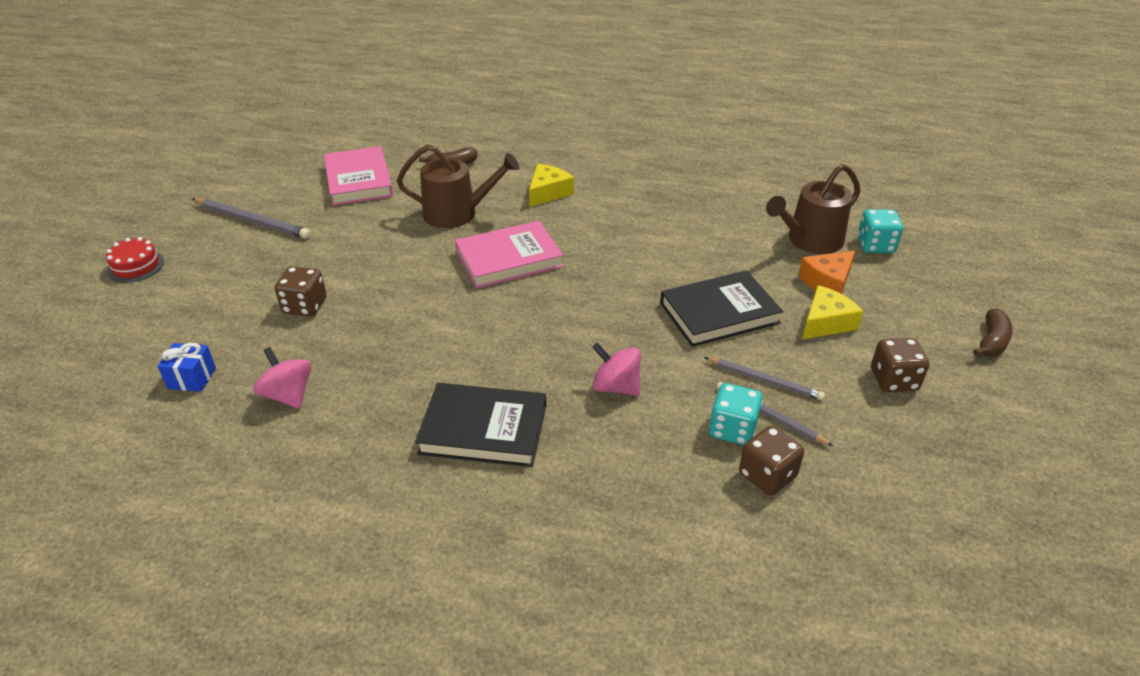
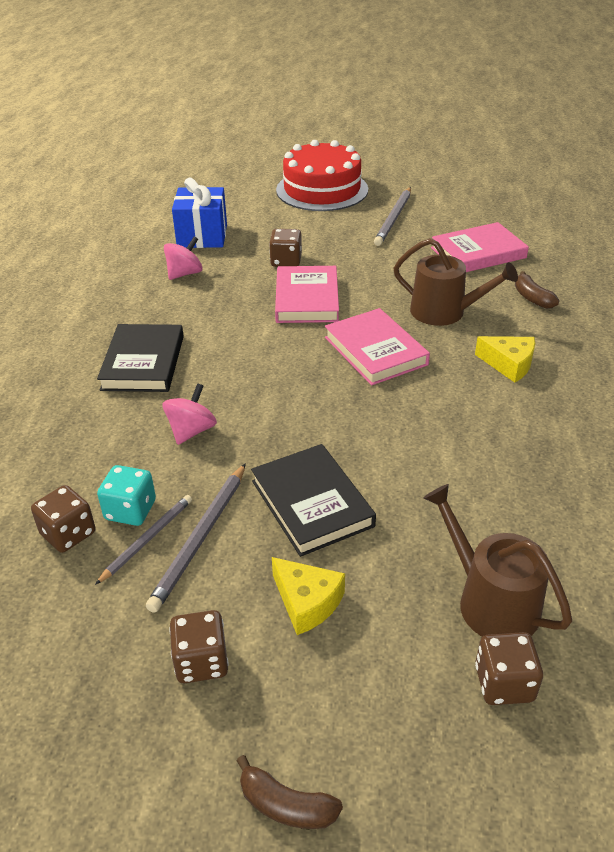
camera: 85 degrees right, 0 degrees up
(135, 266) = (322, 190): red cake -> red cake, size x2.33
(192, 378) = (202, 236): blue gift -> blue gift, size x1.91
(396, 295) = (306, 299): none -> pink book
(457, 213) = (444, 312): brown watering can -> brown watering can turned 60 degrees counterclockwise
(765, 380) = (201, 538): grey pencil -> grey pencil, size x1.50
(827, 282) = (394, 612): orange cheese -> none
(875, 245) = (504, 683): turquoise dice -> brown dice

